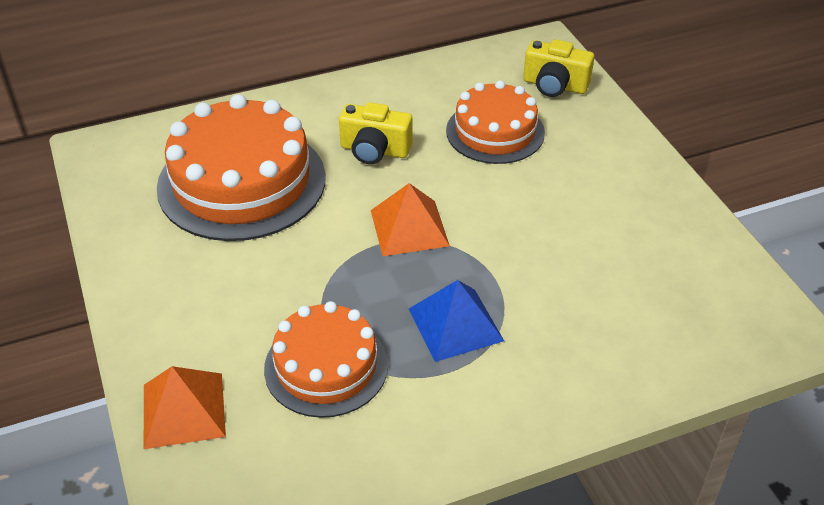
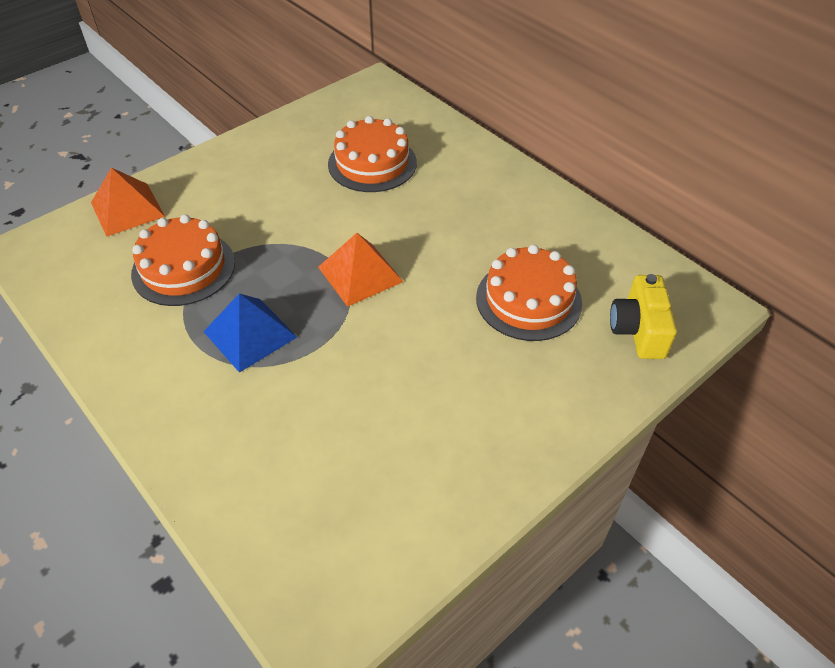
camera: 70 degrees right, 5 degrees up
(241, 182) = (372, 163): orange cake -> orange cake, size x0.62
(374, 150) = (453, 225): yellow camera -> none

